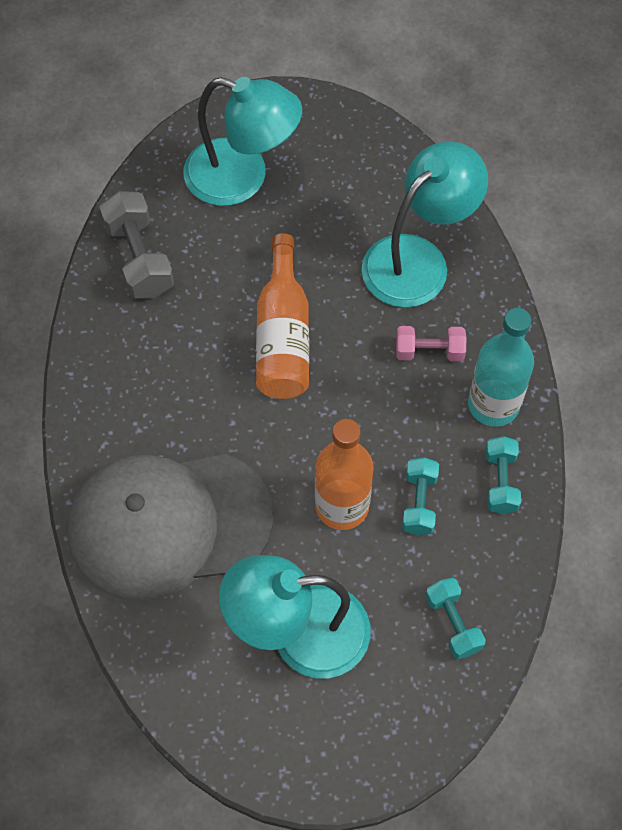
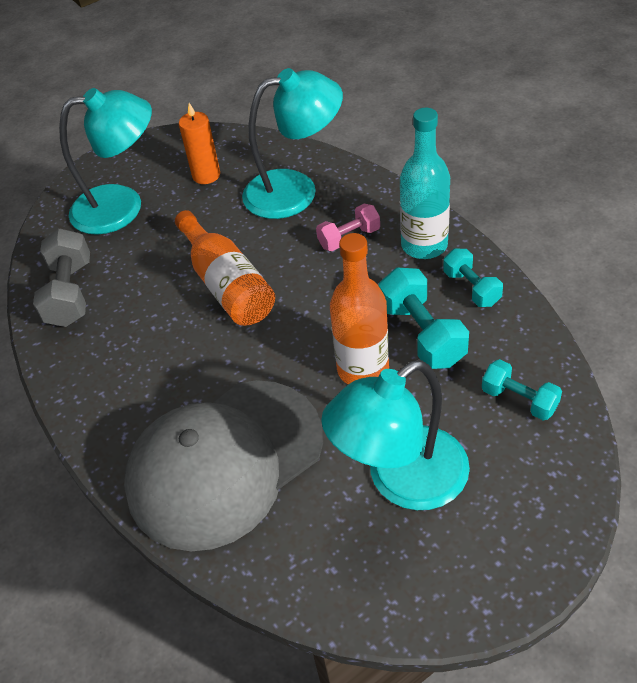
camera: 25 degrees left, 15 degrees down
(139, 258) = (70, 293): grey dumbbell -> grey dumbbell turned 45 degrees clockwise
(345, 185) = (206, 175): none -> orange candle
(418, 259) = (295, 190): turquoise lamp -> turquoise lamp turned 60 degrees clockwise
(419, 502) = (422, 334): turquoise dumbbell -> turquoise dumbbell, size x1.57

